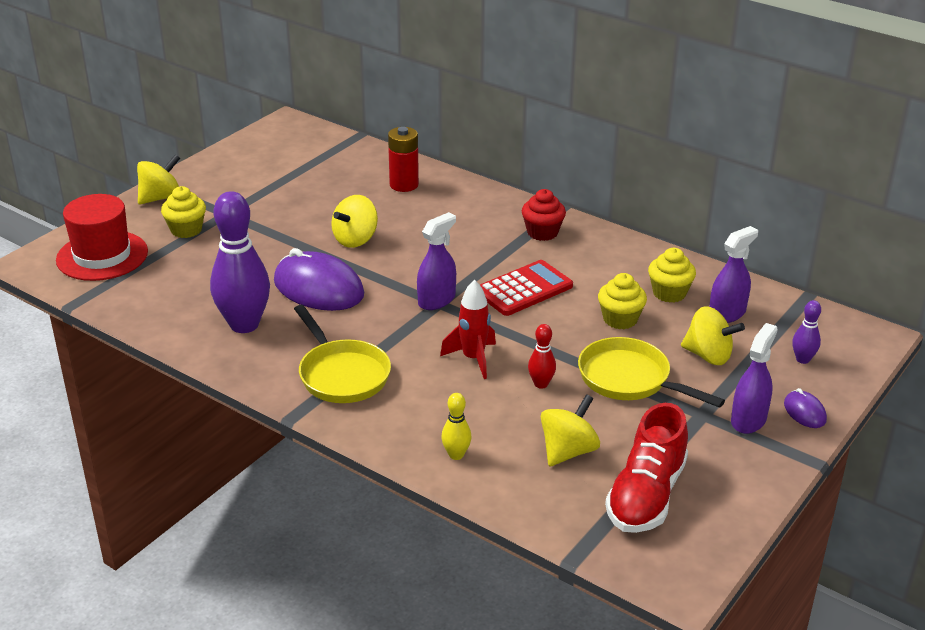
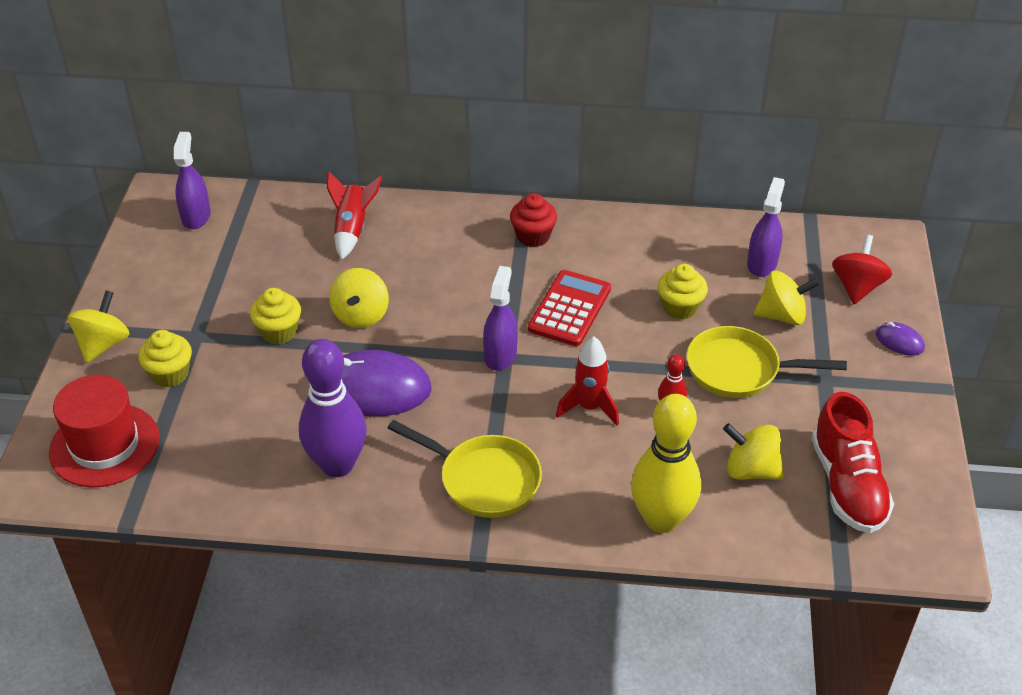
camera: 30 degrees left, 10 degrees up
(404, 185) = (352, 229): red battery -> red rocket
(456, 455) = (661, 519): yellow bowling pin -> yellow bowling pin, size x2.21
(568, 451) = (750, 470): yellow spinning top -> yellow spinning top turned 75 degrees counterclockwise
(669, 293) = (698, 261): yellow cupcake -> yellow cupcake (279, 332)
(748, 420) = (864, 369): purple spray bottle -> purple spray bottle (196, 216)
(802, 359) = (857, 287): purple bowling pin -> red spinning top

